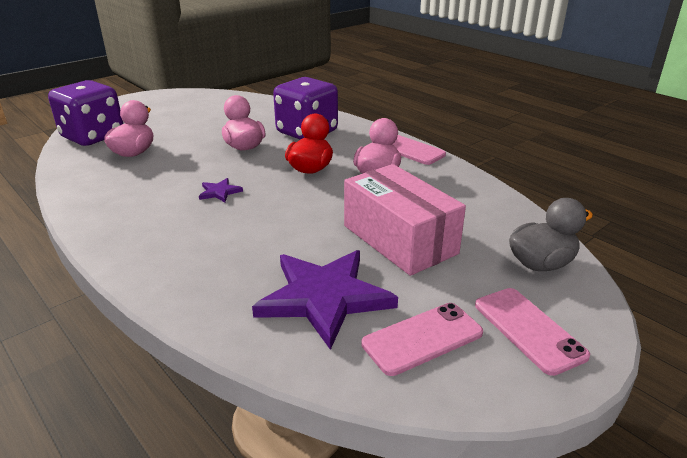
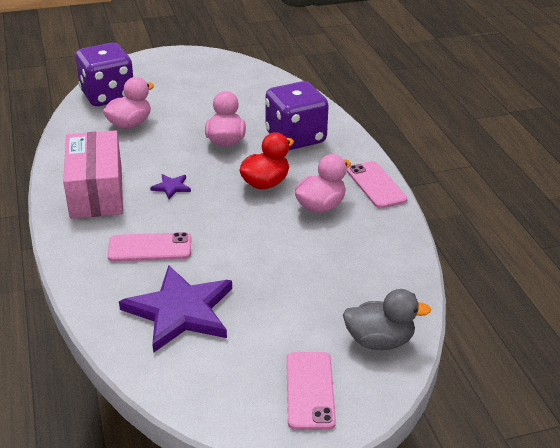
camera: 25 degrees right, 5 degrees up
(399, 239) = (281, 279): pink box -> pink box (96, 191)
(422, 338) = (224, 368): pink phone -> pink phone (150, 248)

